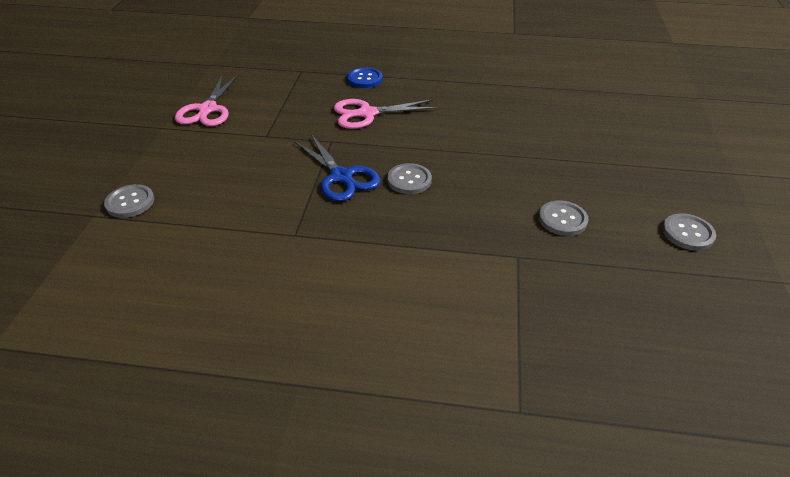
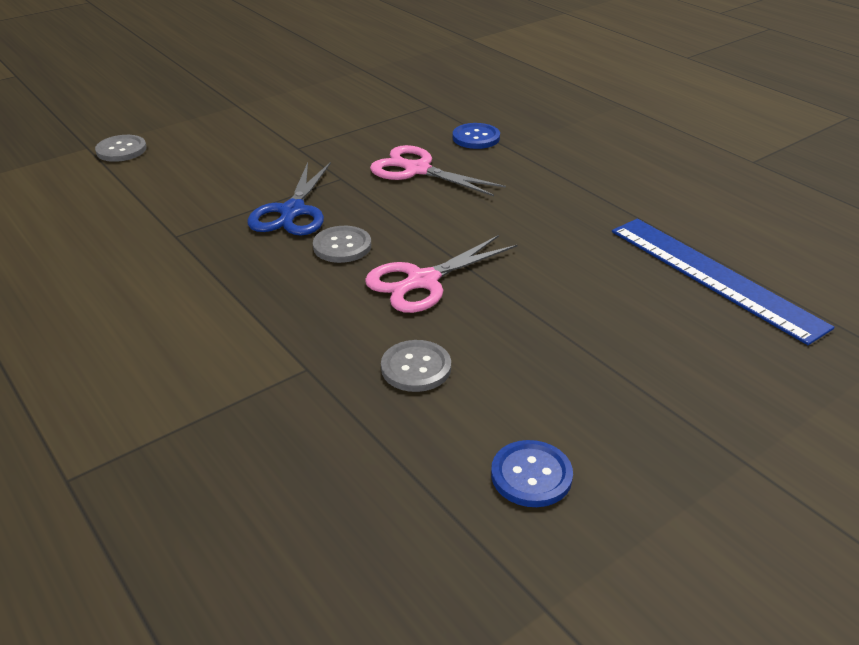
camera: 45 degrees right, 5 degrees down
(208, 109) = (293, 105): pink scissors -> pink scissors (423, 281)
(593, 99) = (713, 277): none -> blue ruler
(687, 233) = (531, 475): grey button -> blue button

